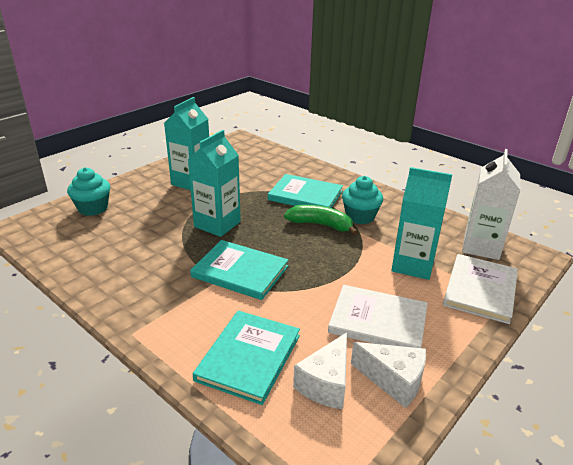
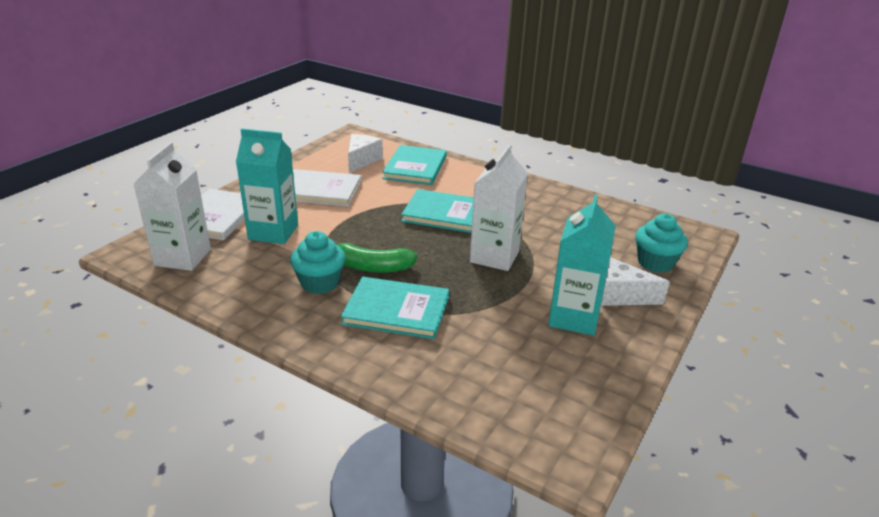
camera: 170 degrees right, 0 degrees up
(217, 224) = (494, 256): turquoise carton -> white carton
(393, 381) = (317, 164): white cheese -> white cheese (621, 295)

